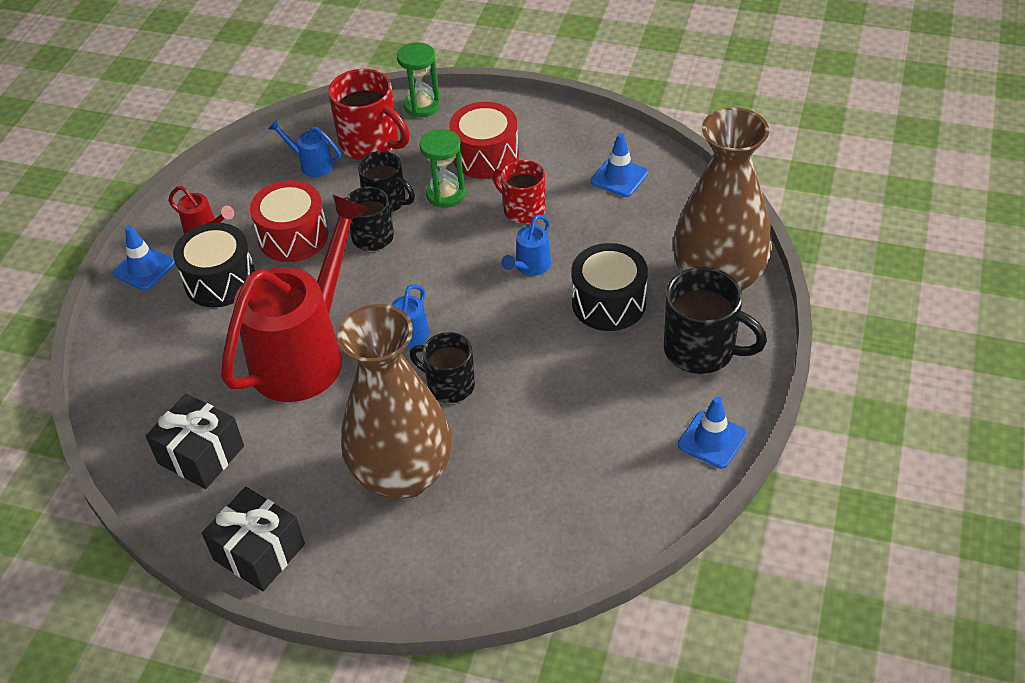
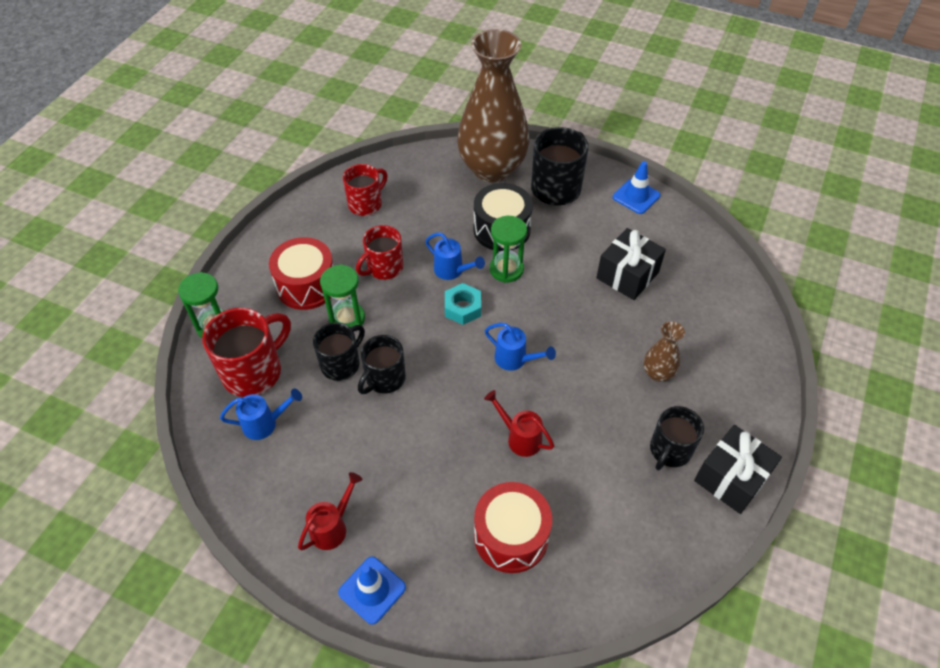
camera: 85 degrees left, 5 degrees up
(201, 455) = (628, 526): black gift -> black gift (627, 275)
(220, 280) = (409, 511): black drum -> none
(293, 237) = (365, 444): red drum -> red drum (511, 536)
(305, 354) = (520, 438): red watering can -> red watering can, size x0.40
(312, 164) = (264, 424): blue watering can -> blue watering can turned 135 degrees counterclockwise
(403, 475) = (658, 373): brown vase -> brown vase, size x0.42
(449, 385) = (570, 335): black mug -> black mug (669, 450)
(475, 284) = (462, 308): none -> turquoise nut
(542, 315) = (506, 269): none -> green hourglass
(619, 177) = (366, 204): blue traffic cone -> red mug

